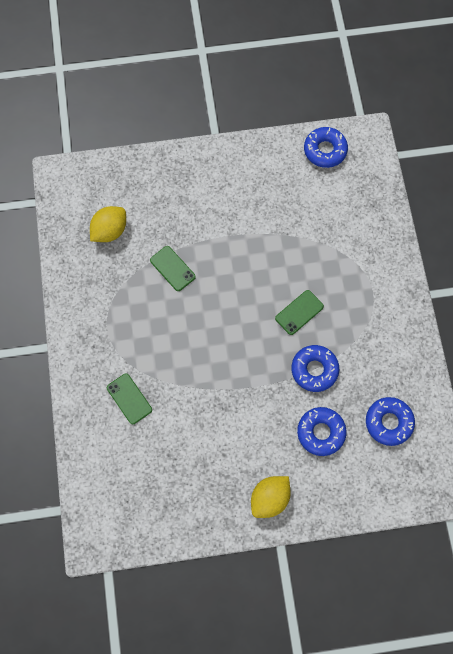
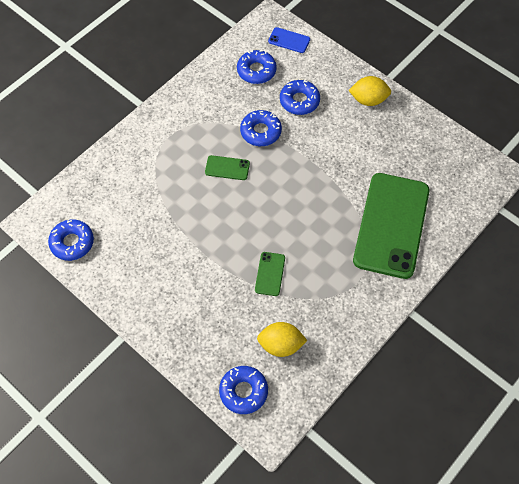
camera: 130 degrees left, 10 degrees down
(100, 180) = (243, 391): none -> blue donut
(129, 398) = (391, 225): green phone -> green phone, size x2.49
(403, 485) = (289, 40): none -> blue phone

